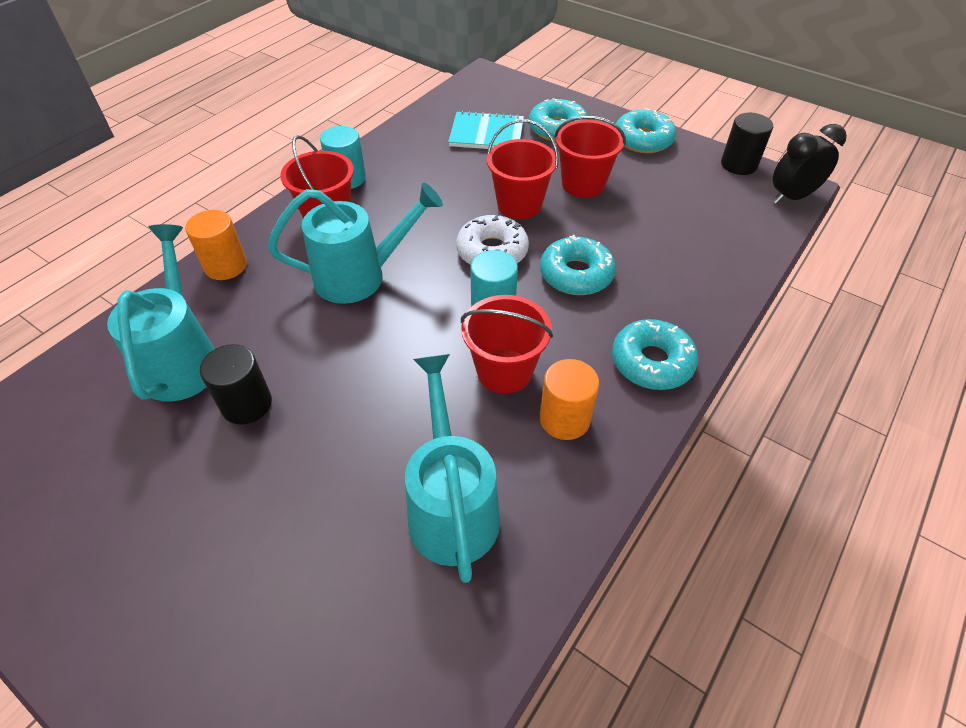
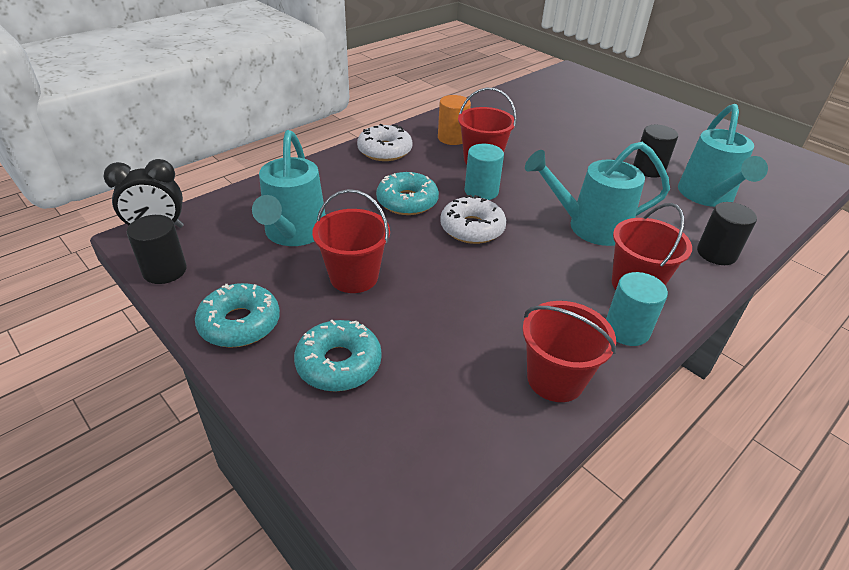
camera: 170 degrees left, 10 degrees down
(226, 266) = (716, 253): orange cylinder -> black cylinder
(452, 505) = (522, 122): turquoise watering can -> turquoise watering can (293, 234)
(486, 134) = (441, 372): turquoise notebook -> none
(519, 205) = (432, 265): red bucket -> red bucket (555, 379)
(651, 362) = (385, 151): turquoise donut -> white donut

